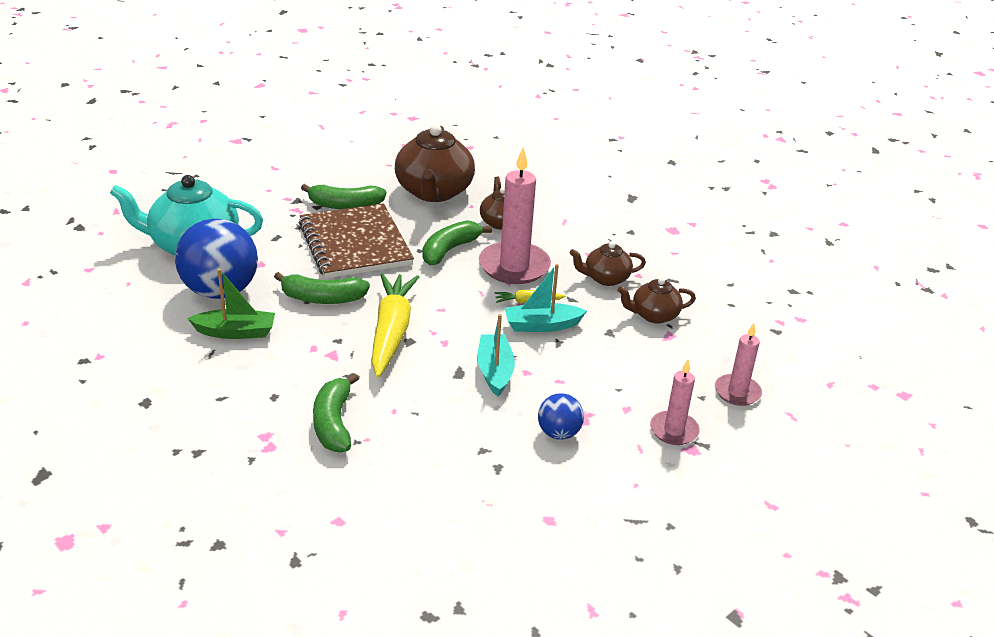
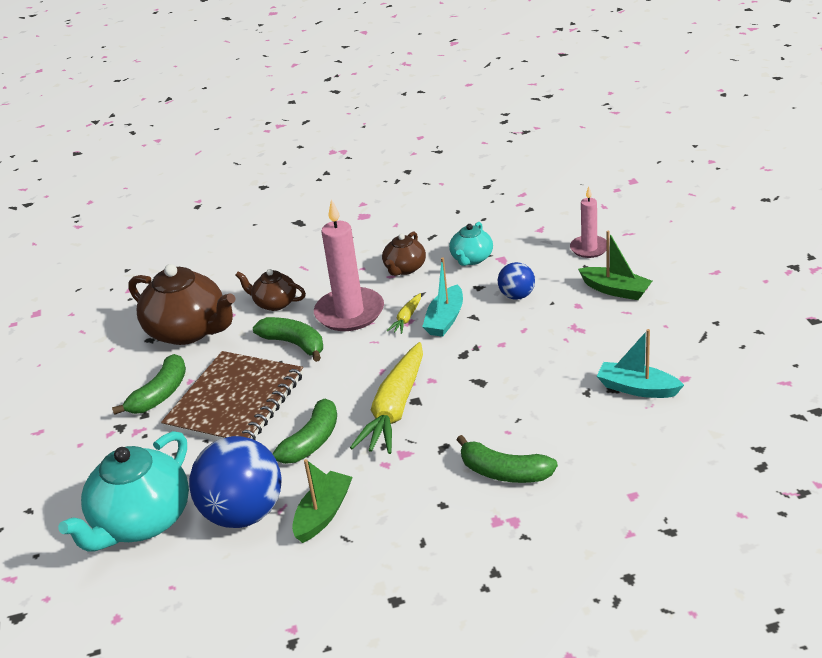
camera: 55 degrees left, 0 degrees up
(355, 244) = (235, 402): brown notebook -> brown notebook turned 75 degrees counterclockwise
(391, 332) = (395, 408): yellow carrot -> yellow carrot turned 105 degrees counterclockwise
(449, 250) = (294, 344): green banana -> green banana turned 150 degrees clockwise
(495, 371) = (490, 361): turquoise boat -> turquoise boat (637, 388)
(558, 433) = (588, 347): blue ball -> blue ball (517, 296)
(654, 315) = (471, 259): brown teapot -> turquoise teapot
(674, 430) = (615, 290): pink candle -> green boat

